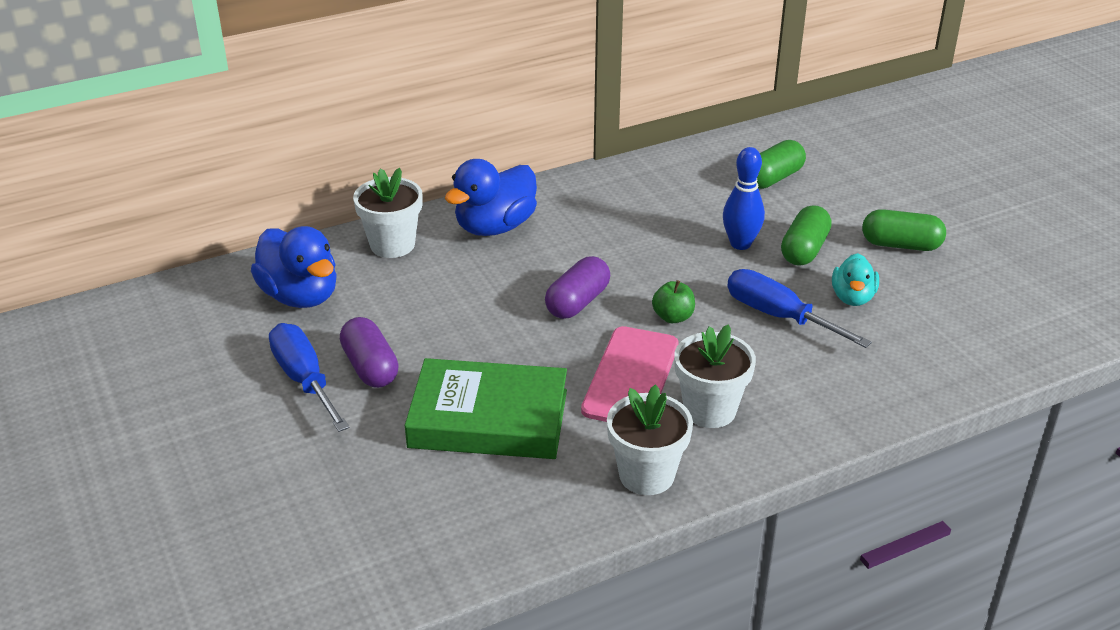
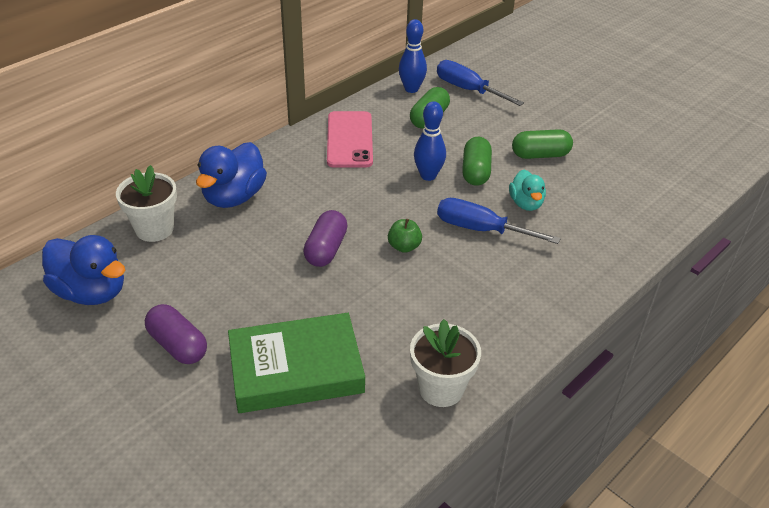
camera: 20 degrees left, 5 degrees up
(305, 380) = (124, 370): blue screwdriver -> blue screwdriver (468, 90)
(630, 377) = (393, 305): pink phone -> pink phone (349, 140)
(709, 410) = (464, 320): white flower pot -> none
(766, 141) = (411, 89): none -> blue bowling pin

